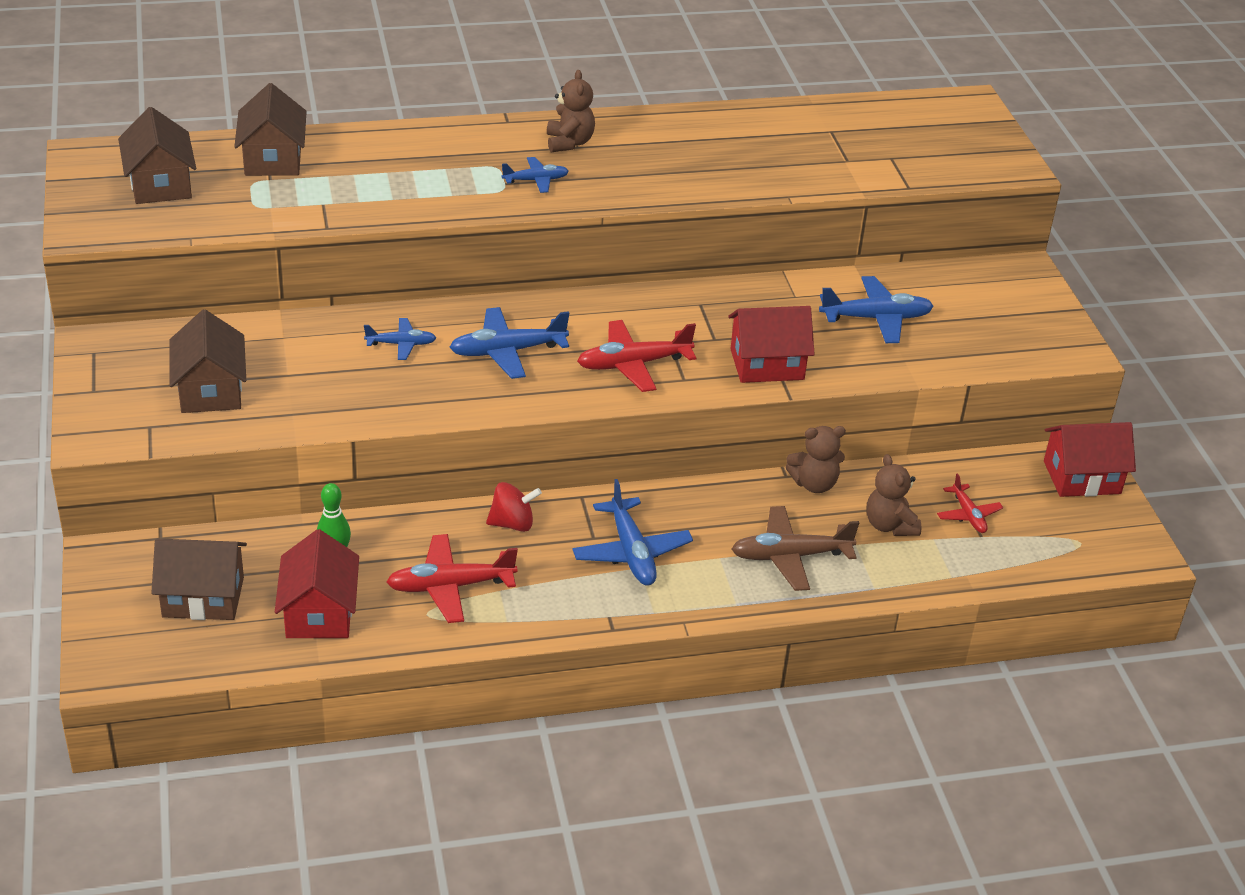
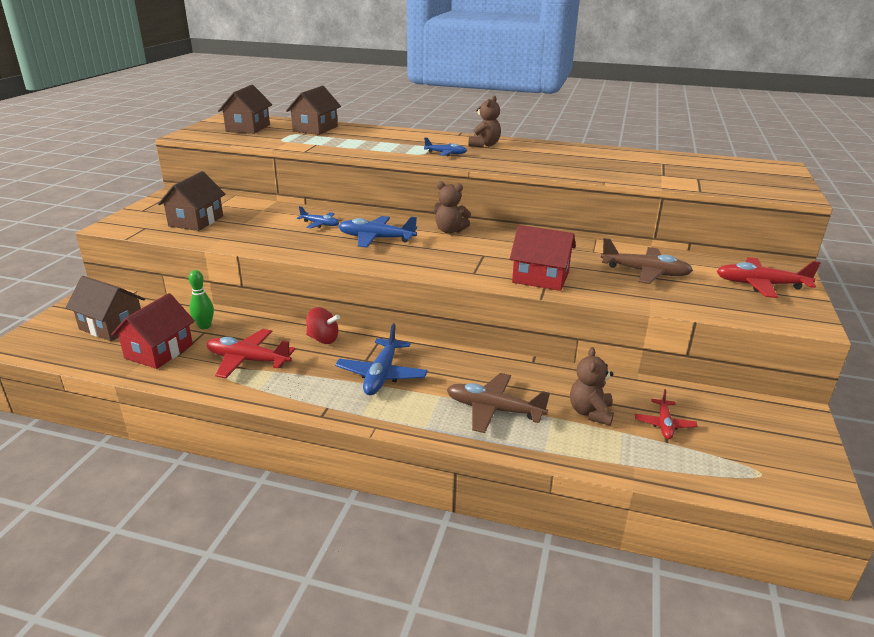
camera: 30 degrees right, 10 degrees down
(633, 364) = (447, 259): red plane -> red plane (760, 285)
(814, 484) = (550, 372): brown teddy bear -> brown teddy bear (450, 231)
(876, 318) = (645, 272): blue plane -> brown plane
(1082, 477) = (788, 426): red house -> none

